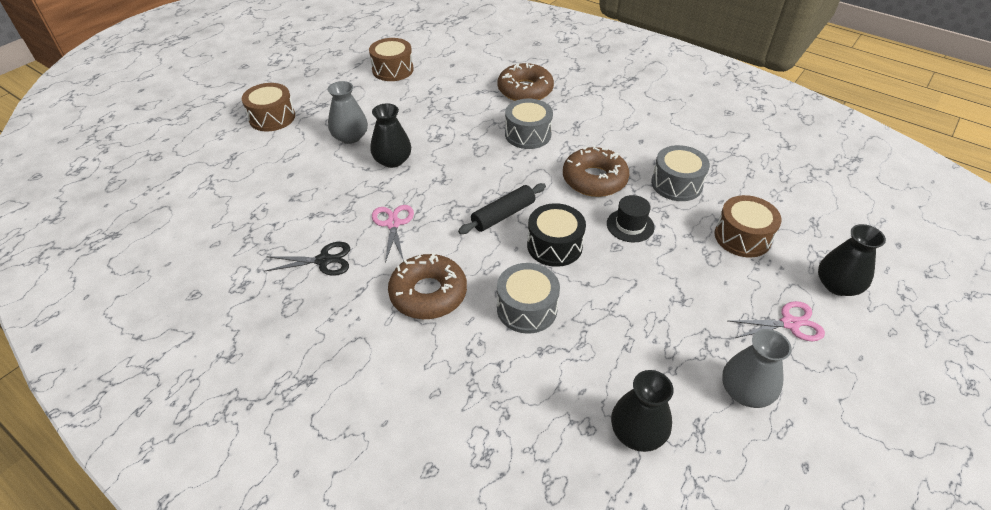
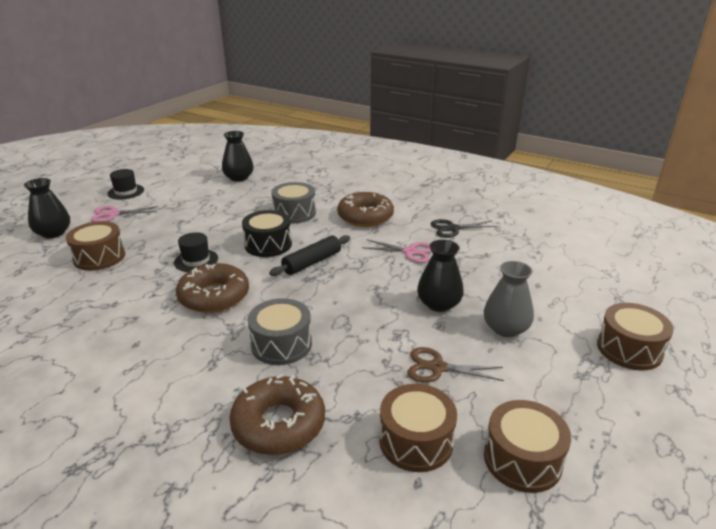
camera: 175 degrees right, 15 degrees down
(393, 224) = (410, 252): pink scissors -> pink scissors turned 60 degrees counterclockwise
(417, 113) = (437, 367): none -> brown scissors
(446, 79) = (416, 441): none -> brown drum
(676, 184) = (127, 296): grey drum -> none
(745, 391) = (169, 190): grey vase -> none
(818, 392) = (126, 192): none -> black hat

